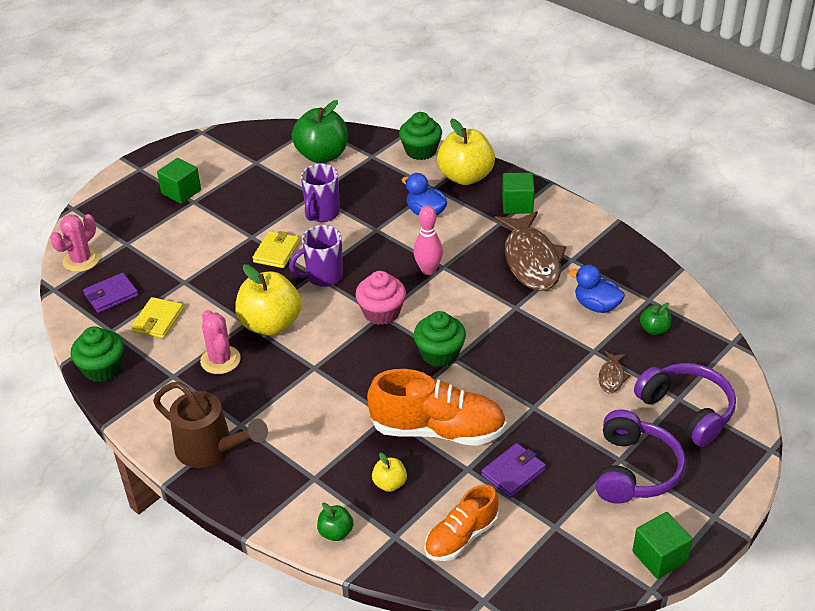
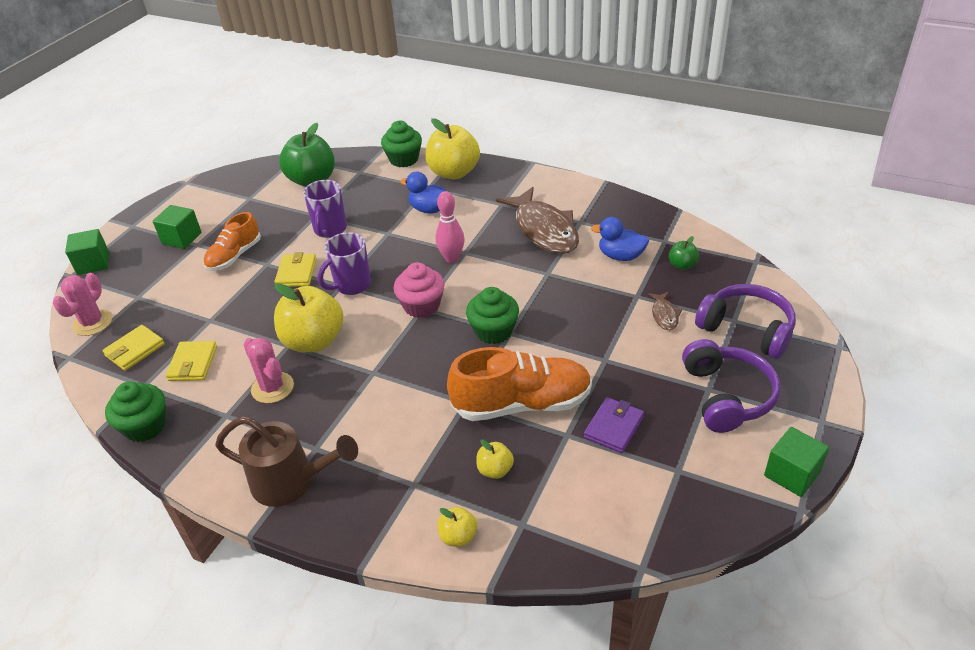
camera: 15 degrees left, 0 degrees up
(111, 295) = (135, 350): purple wallet -> yellow wallet
(336, 532) = (458, 536): green apple -> yellow apple
(461, 537) = (590, 506): orange shoe -> orange shoe (234, 256)
(517, 204) = (510, 186): green cube -> green cube (93, 263)

